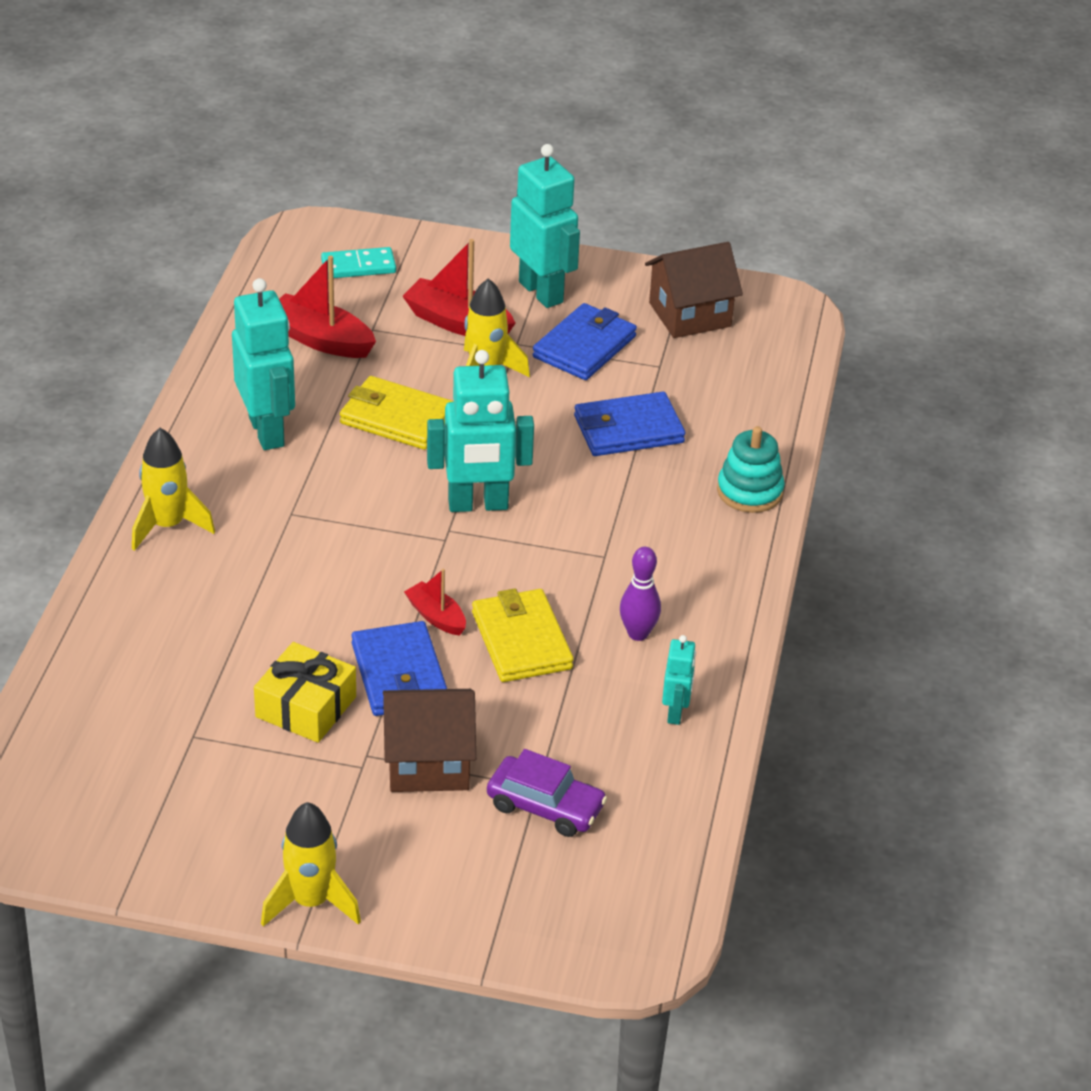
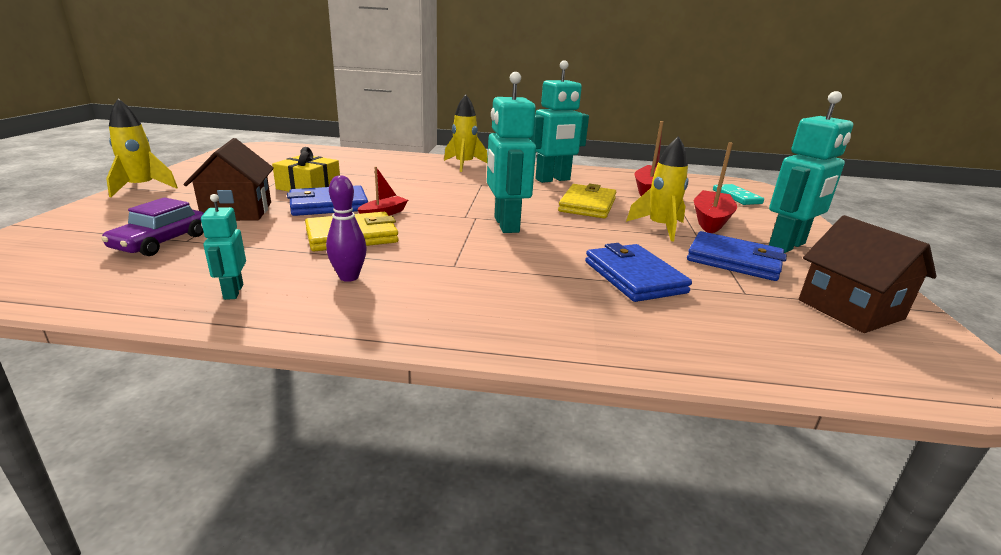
camera: 85 degrees right, 15 degrees down
(675, 713) = (233, 292): turquoise robot -> turquoise robot turned 75 degrees clockwise
(750, 491) = (575, 339): turquoise stacking toy -> none

